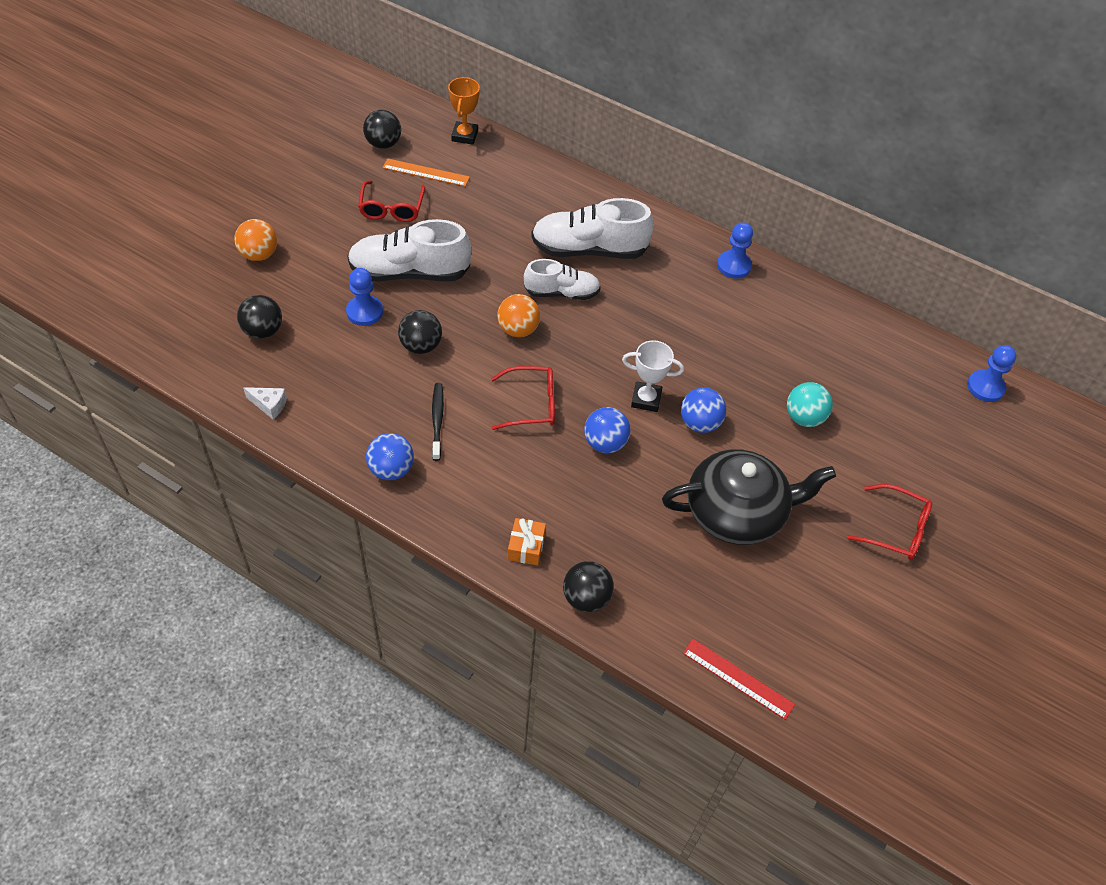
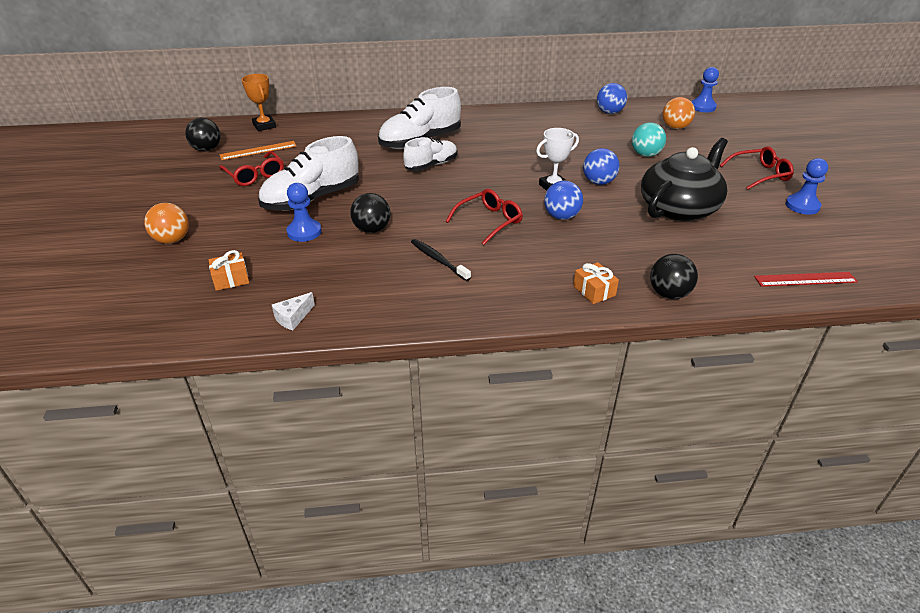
camera: 35 degrees left, 15 degrees down
(263, 331) = (231, 279): black ball -> orange gift
(269, 405) = (293, 318): white cheese -> white cheese turned 150 degrees clockwise
(391, 469) = (443, 302): blue ball -> blue ball (609, 112)
(518, 329) = (428, 192): orange ball -> orange ball (675, 127)
(734, 266) = (513, 115): blue pawn -> blue pawn (802, 206)

